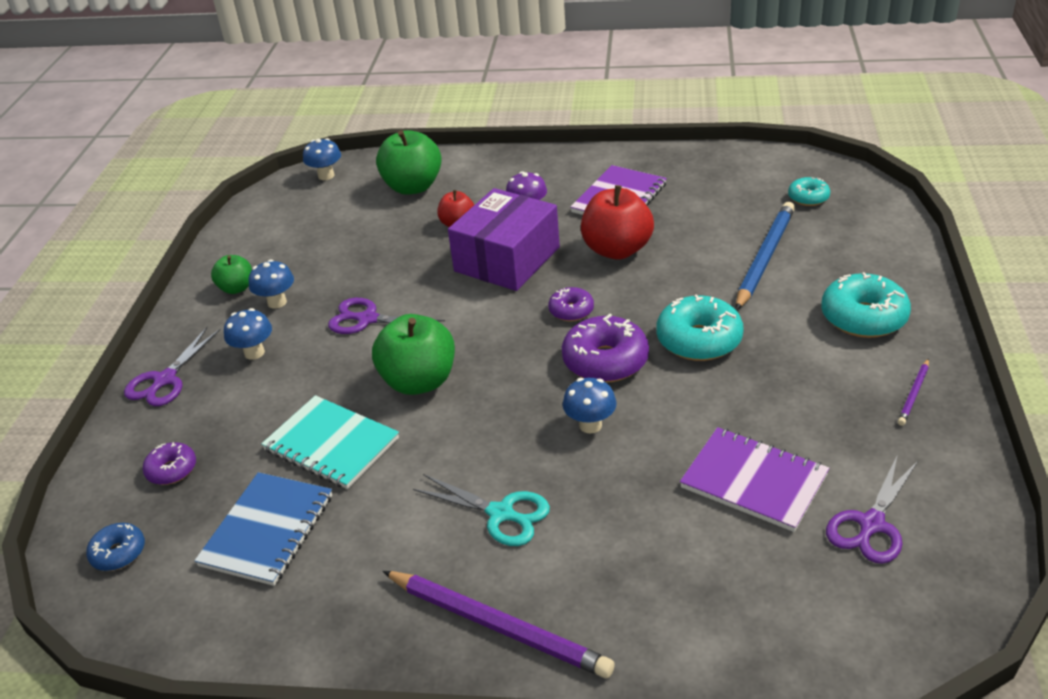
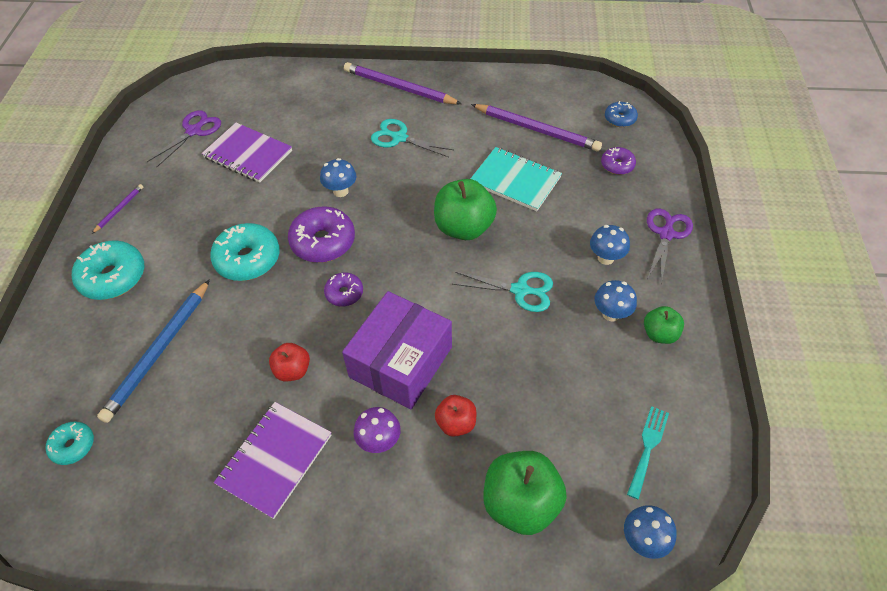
camera: 175 degrees right, 15 degrees up
(267, 530) = (536, 130): blue notebook -> purple pencil
(295, 217) = (648, 447): none -> turquoise fork
(367, 319) = (520, 290): purple scissors -> turquoise scissors
(617, 250) = (292, 370): red apple -> red apple, size x0.56

